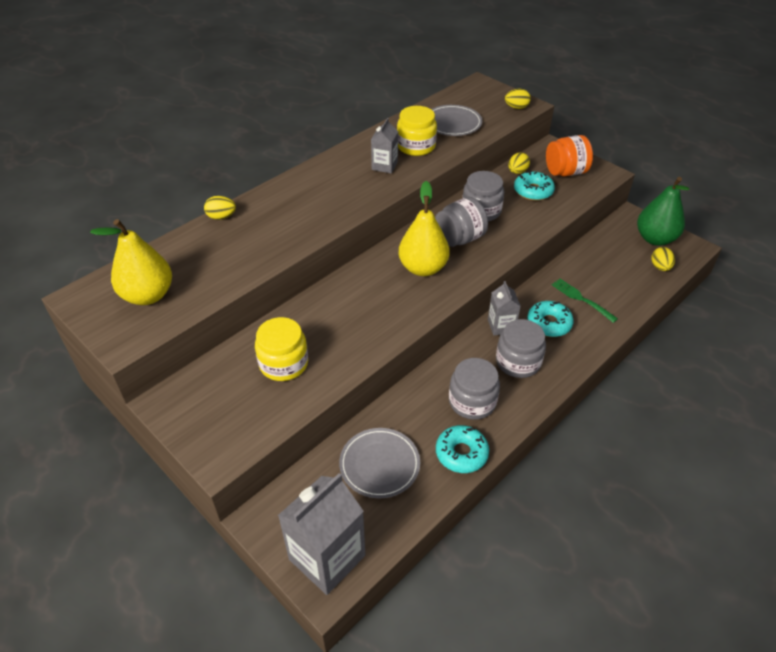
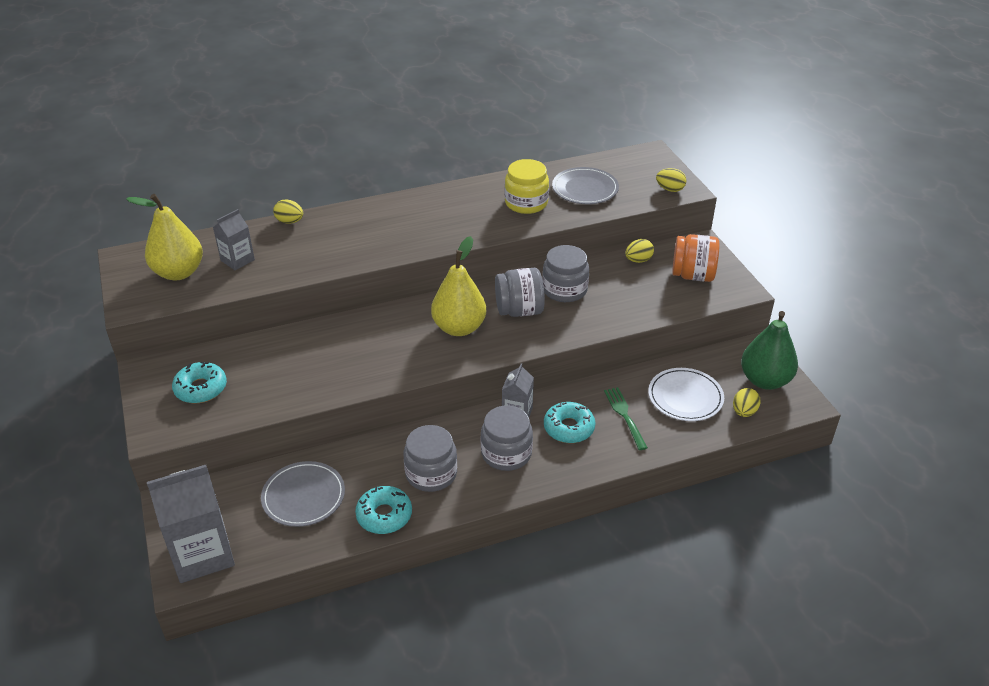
camera: 25 degrees right, 5 degrees down
(283, 363) = (265, 372): yellow jar -> none
(384, 166) = (478, 214): grey carton -> grey carton (237, 260)
(533, 191) = (638, 285): turquoise donut -> turquoise donut (201, 388)
(612, 270) = (685, 397): none -> white plate

